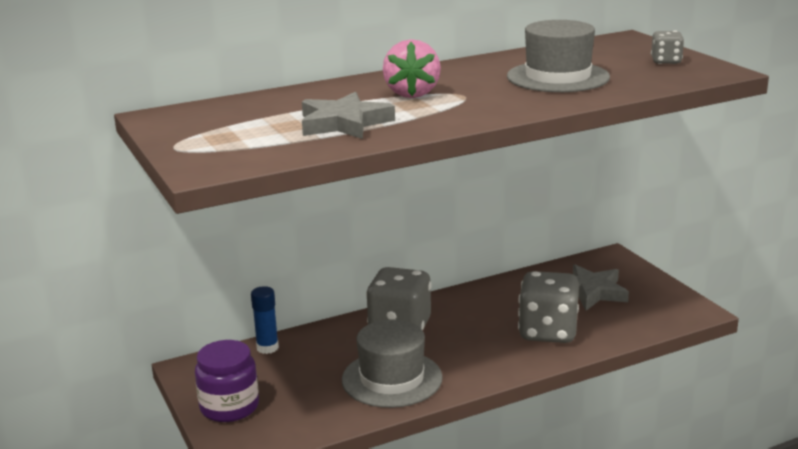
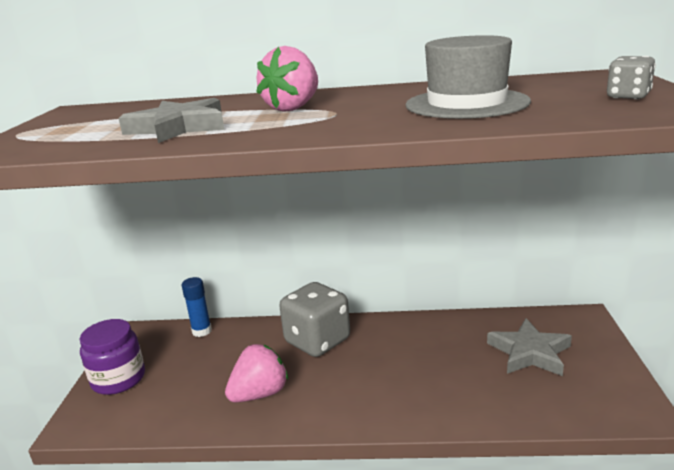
camera: 30 degrees right, 0 degrees up
(392, 379) = (260, 394): grey hat -> pink strawberry
(547, 332) = (447, 387): grey dice -> none

